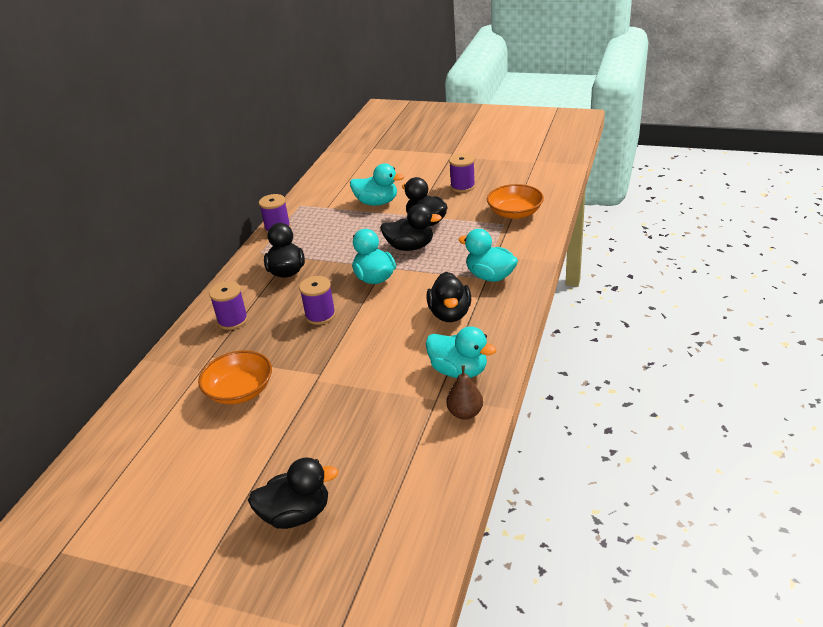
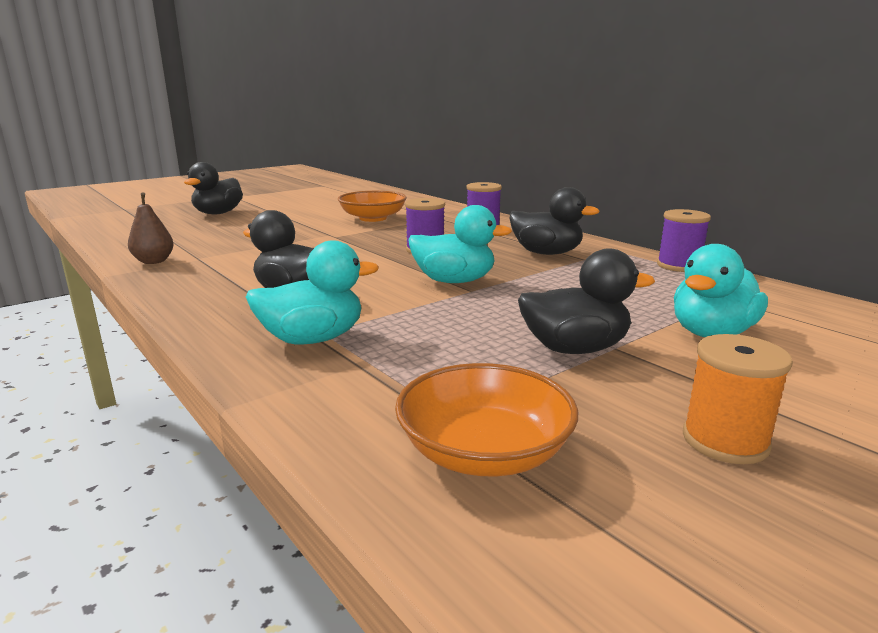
camera: 120 degrees right, 15 degrees down
(410, 247) = (501, 316): black duck -> none
(459, 371) = (203, 273): turquoise duck -> none
(462, 186) = (725, 441): purple spool -> orange spool

